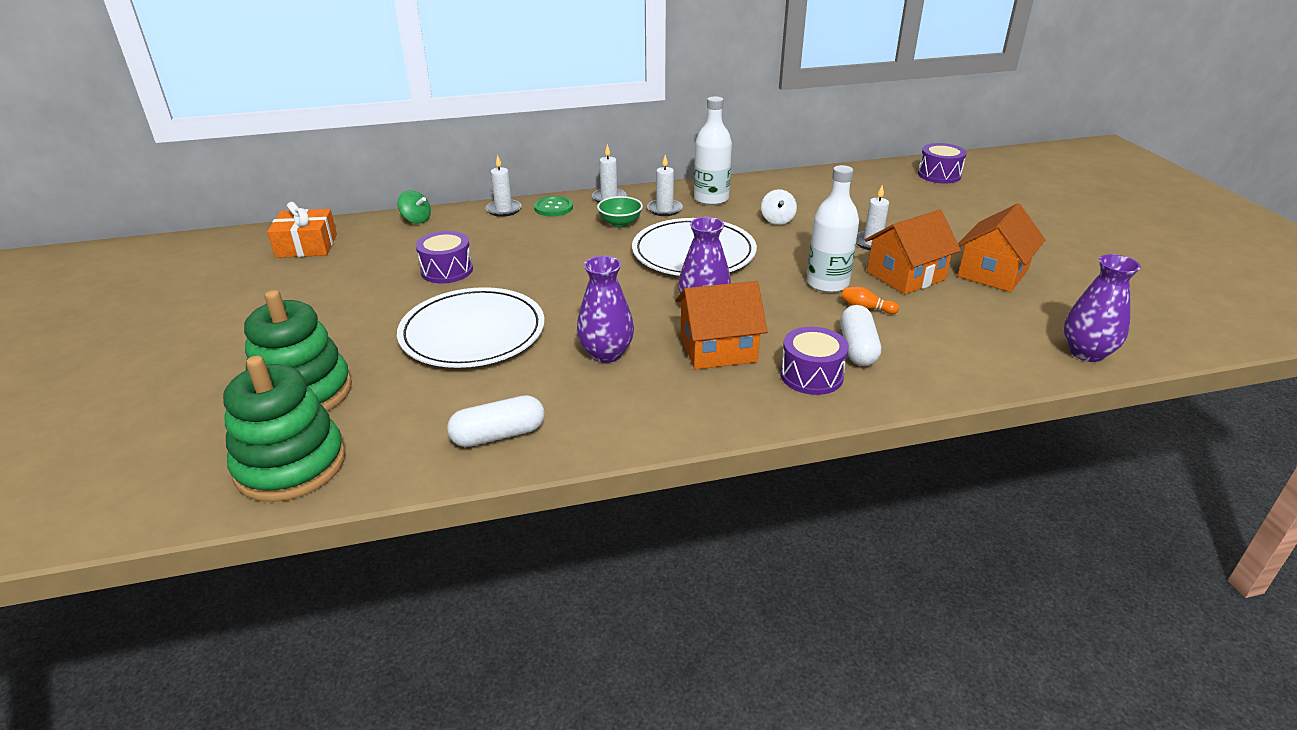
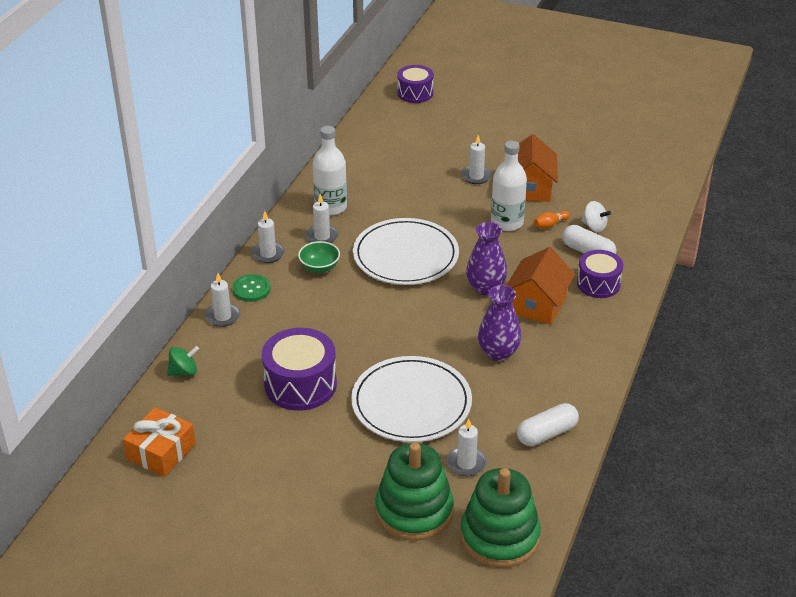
camera: 55 degrees left, 5 degrees up
(403, 398) = (466, 463): none -> white candle
(447, 270) = (300, 384): purple drum -> purple drum, size x1.53
(498, 435) = (547, 434): white capsule -> white capsule turned 45 degrees clockwise
(777, 220) = (400, 196): white spinning top -> white spinning top (594, 226)
(993, 273) = (560, 156): orange house -> none
(1086, 353) = (666, 179): purple vase -> none

